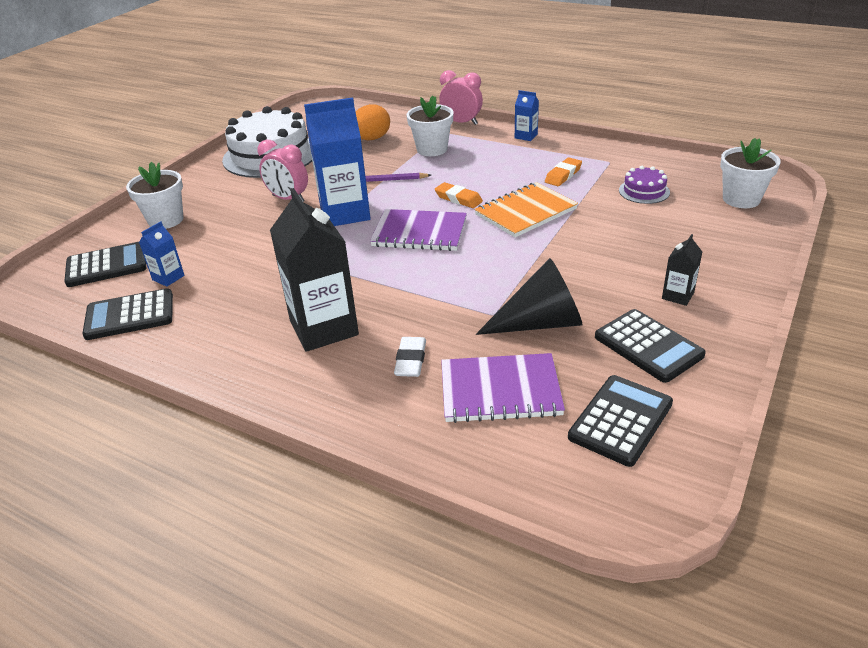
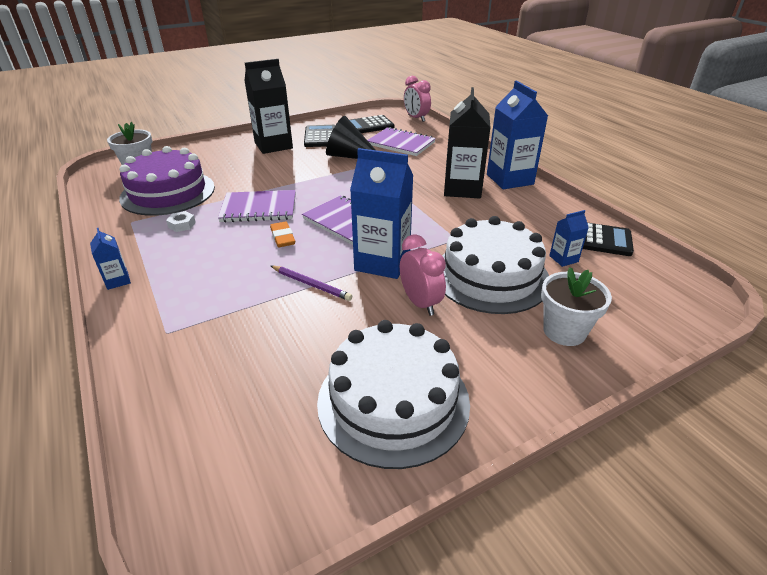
camera: 150 degrees left, 0 degrees up
(107, 266) = (626, 293): black calculator -> none
(238, 237) = (491, 276): none -> white cake
(262, 377) = (509, 179): none -> blue carton
(371, 139) = (247, 365): orange egg -> none
(410, 360) = (428, 163): white eraser -> none
(432, 149) = (217, 307): white flower pot -> none
(461, 123) = (122, 339): pink clock -> pink clock (416, 118)
(525, 212) = (259, 208): orange notebook -> purple notebook
(563, 175) = (182, 225): orange eraser -> white nut
(644, 191) = (168, 192): purple cake -> purple cake, size x2.21
(677, 296) = (273, 145): black carton -> black carton, size x2.17

